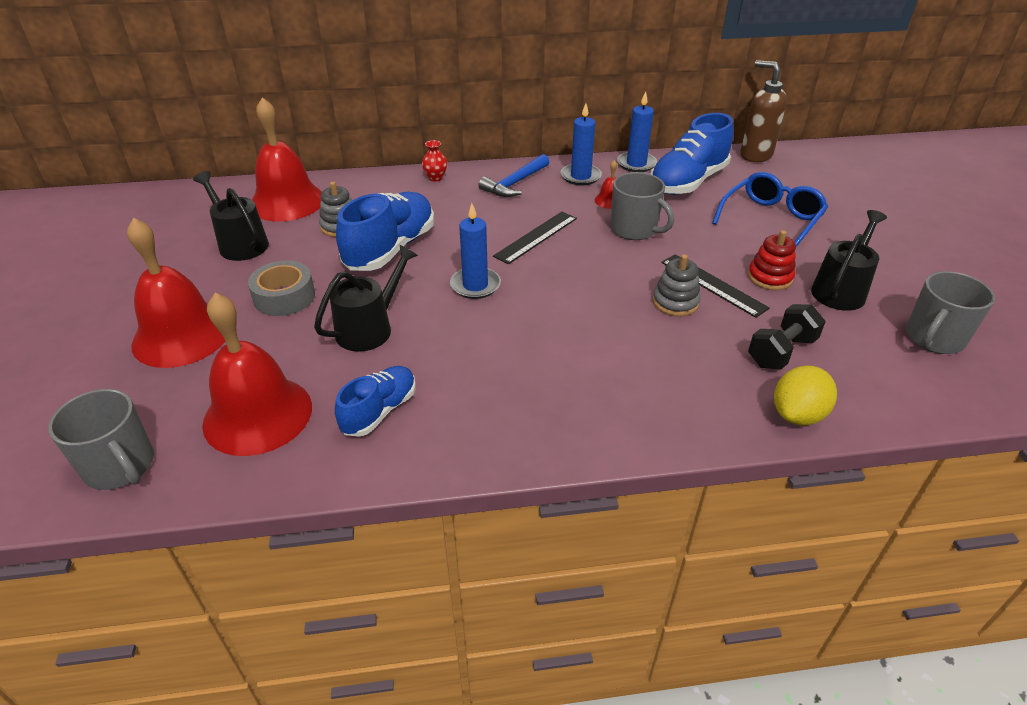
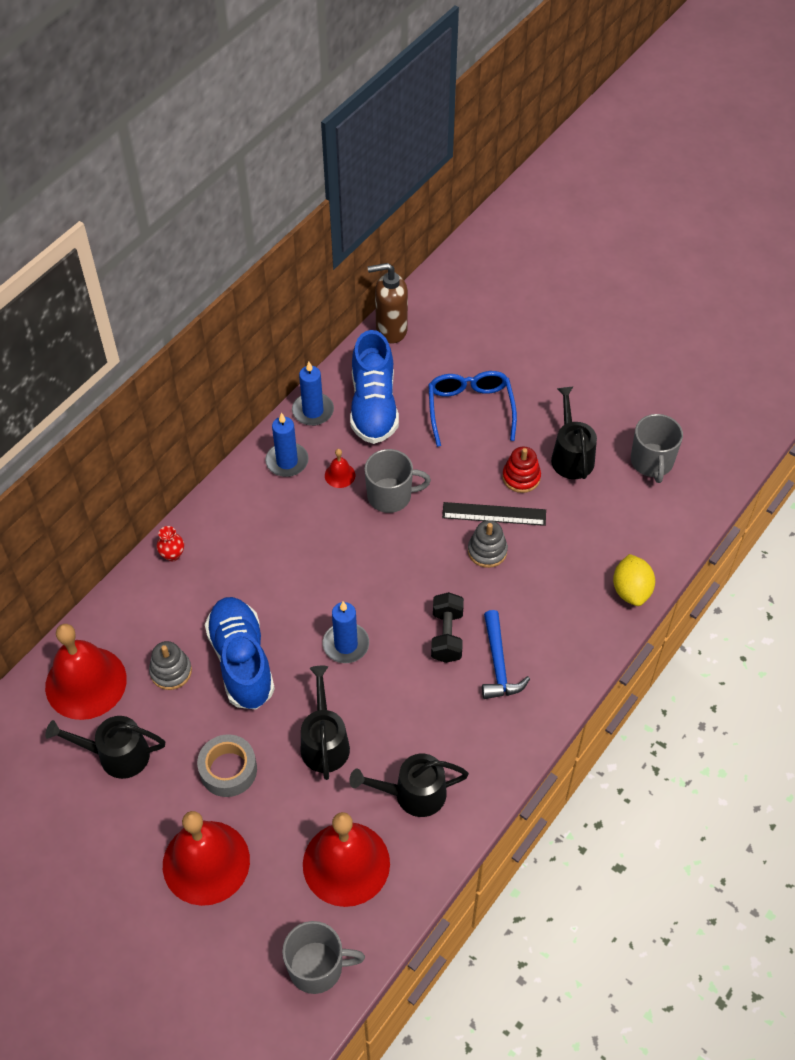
camera: 45 degrees left, 15 degrees up
(379, 411) = (413, 794): blue shoe -> black watering can
(515, 183) = (245, 511): blue hammer -> blue hammer (498, 664)
(536, 237) = (331, 560): black ruler -> none
(781, 352) = (583, 545): black dumbbell -> black dumbbell (447, 635)

